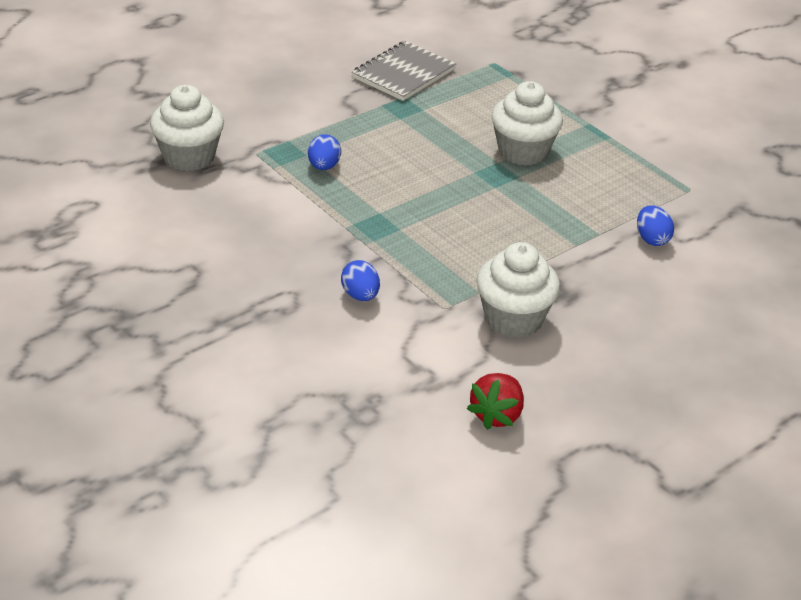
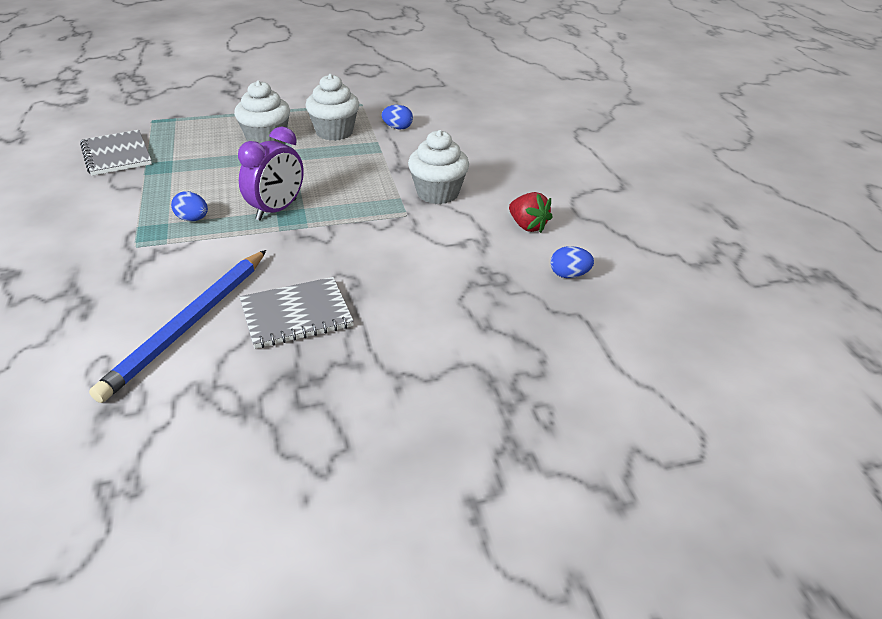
camera: 65 degrees left, 0 degrees up
(160, 231) = (189, 325): none -> blue pencil
(189, 157) = (97, 282): white cupcake -> white cupcake (334, 132)
(211, 288) = (296, 315): none -> grey notebook
(360, 295) = (366, 245): blue egg -> blue egg (569, 275)
(381, 212) = (276, 210): none -> purple clock

